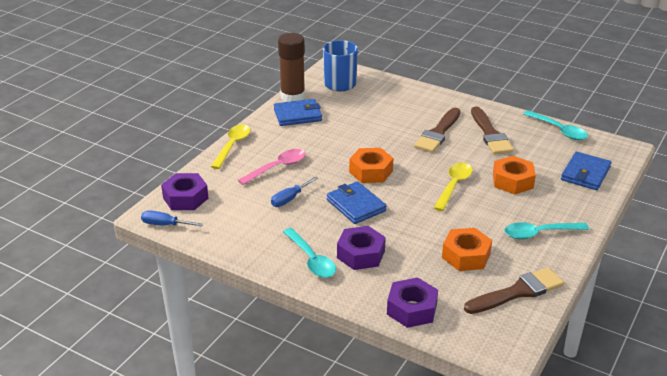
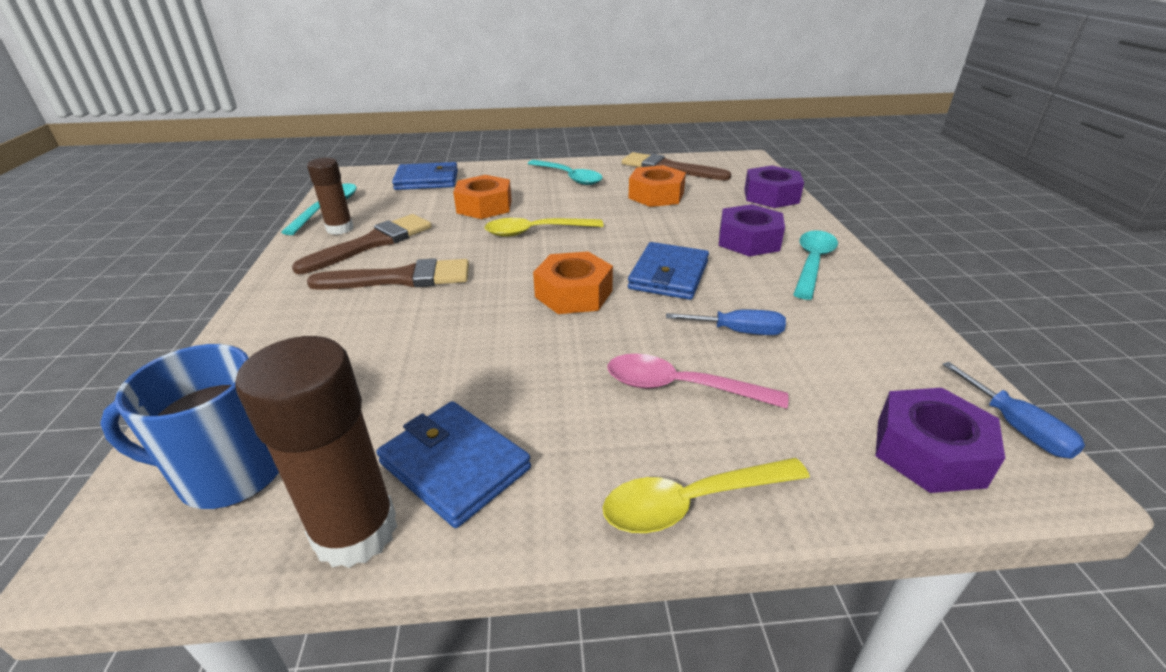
camera: 125 degrees left, 0 degrees up
(521, 129) = (340, 229): none -> brown glue stick

